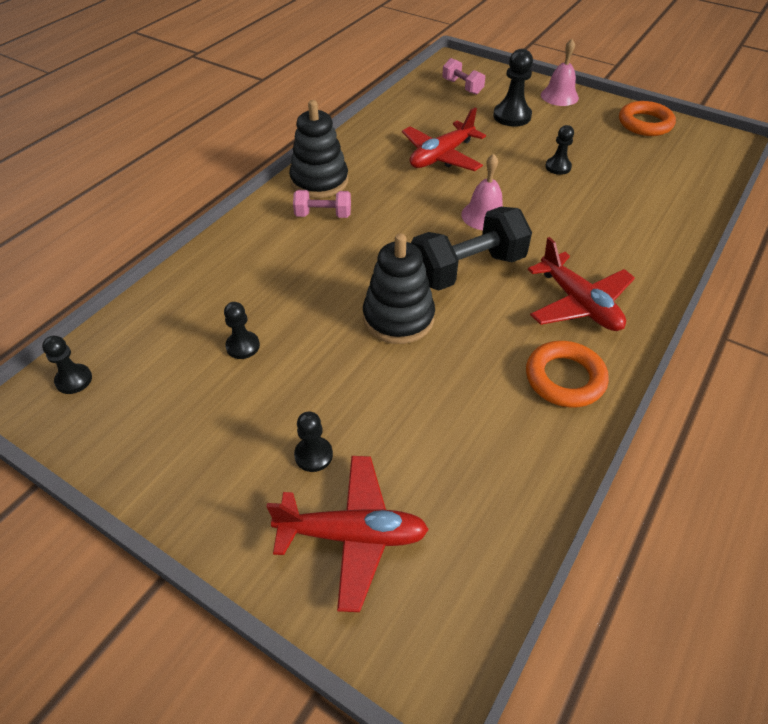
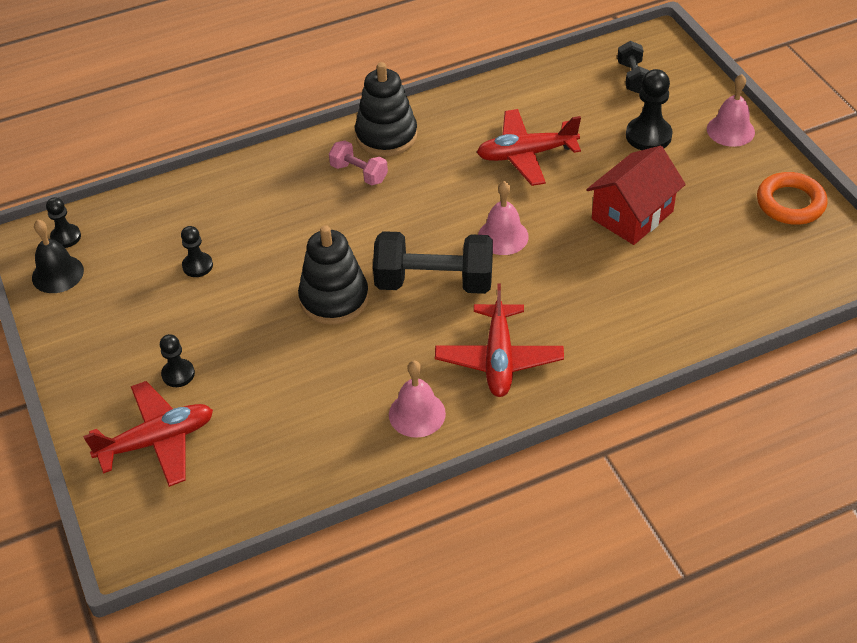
camera: 35 degrees right, 0 degrees up
(92, 419) = (57, 274): none -> black bell
(352, 535) = (157, 441): red plane -> red plane turned 60 degrees counterclockwise
(462, 87) = (633, 77): pink dumbbell -> black dumbbell
(558, 167) = (632, 215): black pawn -> red house
(565, 378) = (417, 414): orange ring -> pink bell

